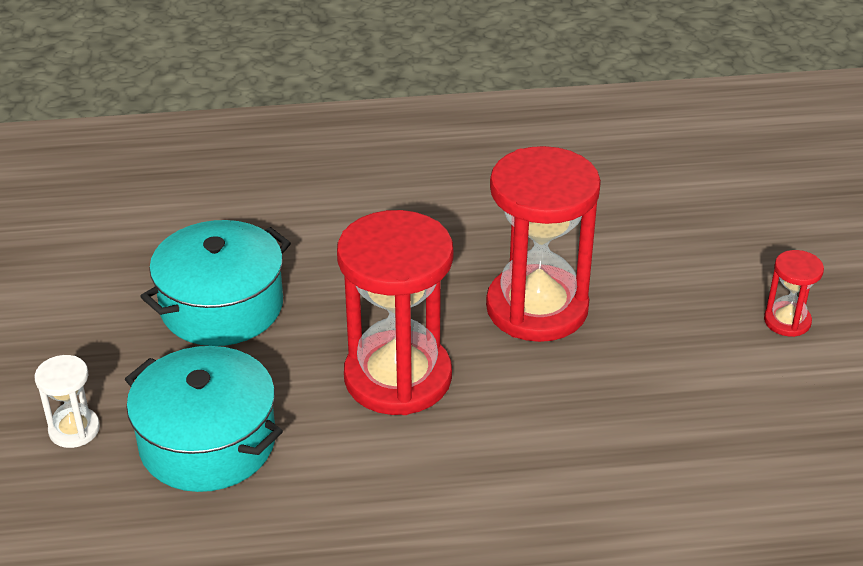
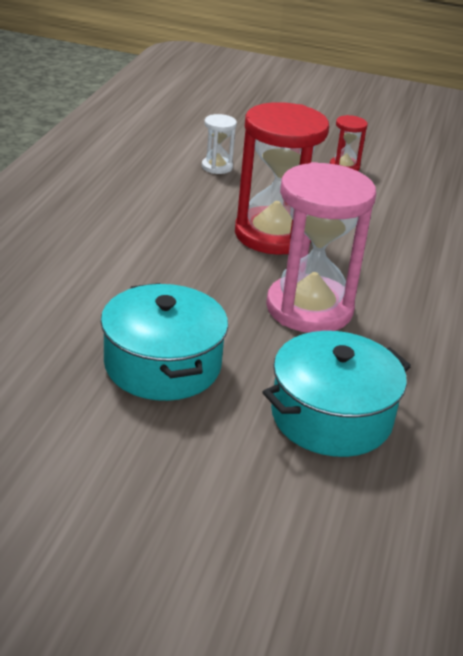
camera: 70 degrees left, 5 degrees down
(74, 430) = (272, 490): white hourglass -> white hourglass (217, 167)
(398, 377) = (309, 308): red hourglass -> pink hourglass

